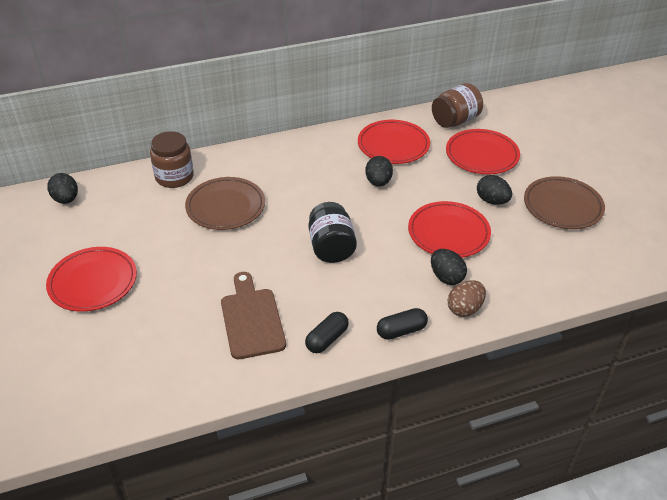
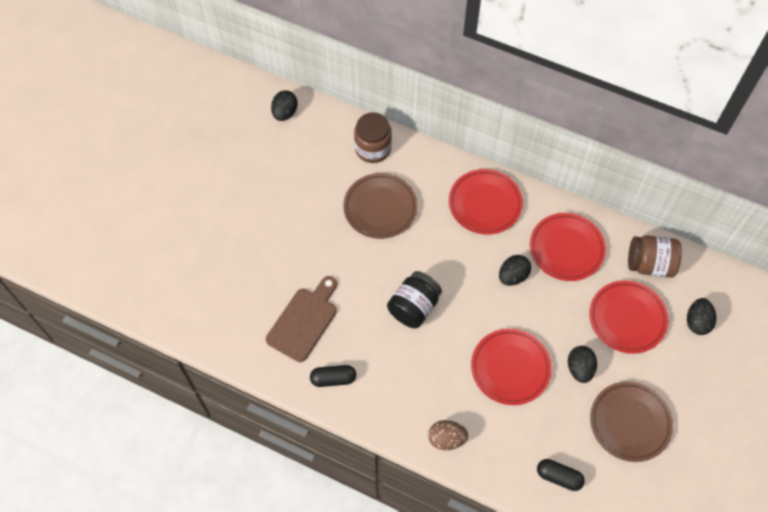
camera: 45 degrees right, 20 degrees up
(93, 282) = (240, 205): red plate -> red plate (485, 204)
(401, 331) = (385, 416): black capsule -> black capsule (558, 477)
(446, 277) = (464, 403): black egg -> black egg (697, 322)

